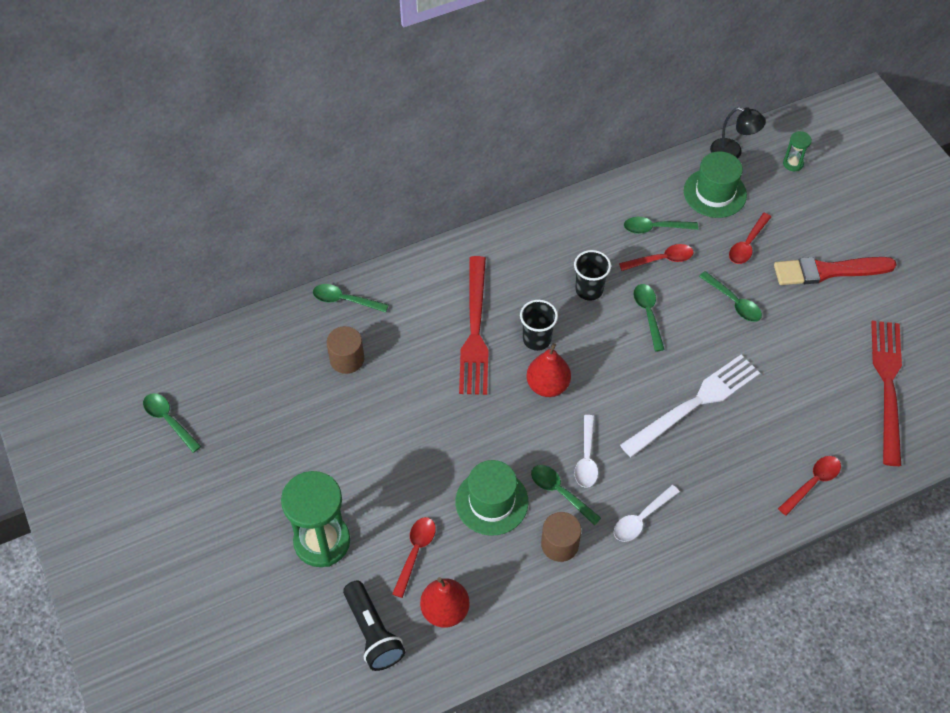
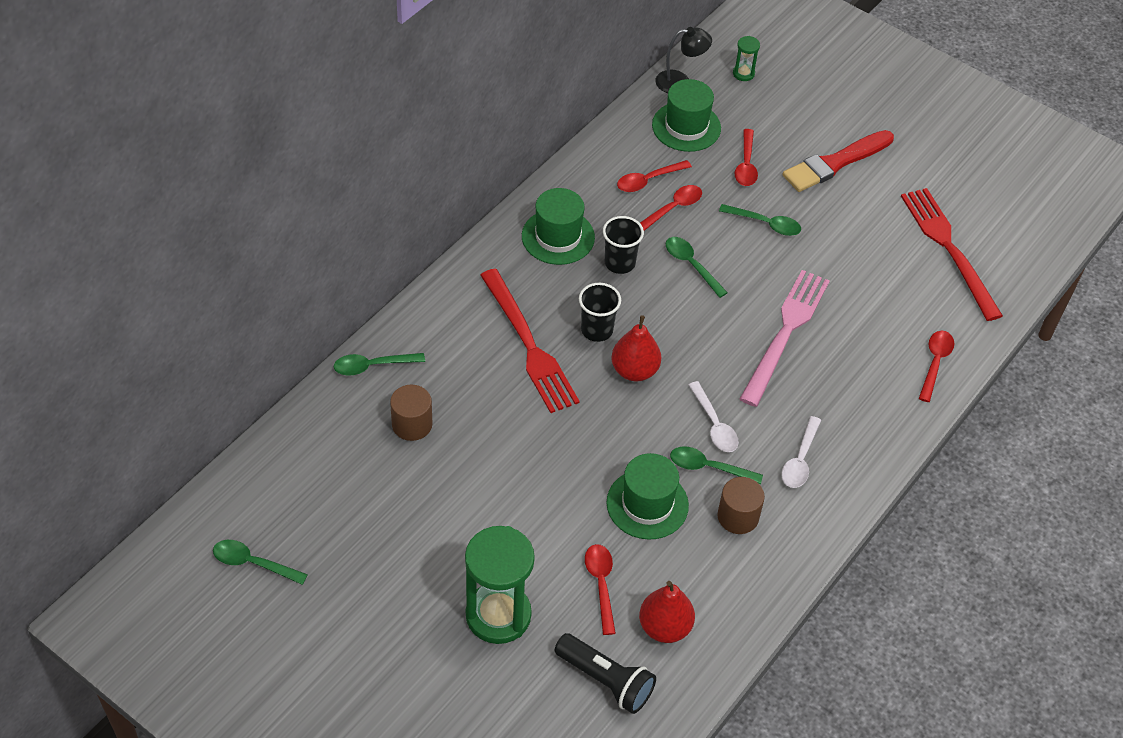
camera: 30 degrees left, 5 degrees down
(551, 249) = (558, 237): none -> green hat
(655, 228) = (648, 180): green spoon -> red spoon
(694, 404) = (785, 333): white fork -> pink fork

